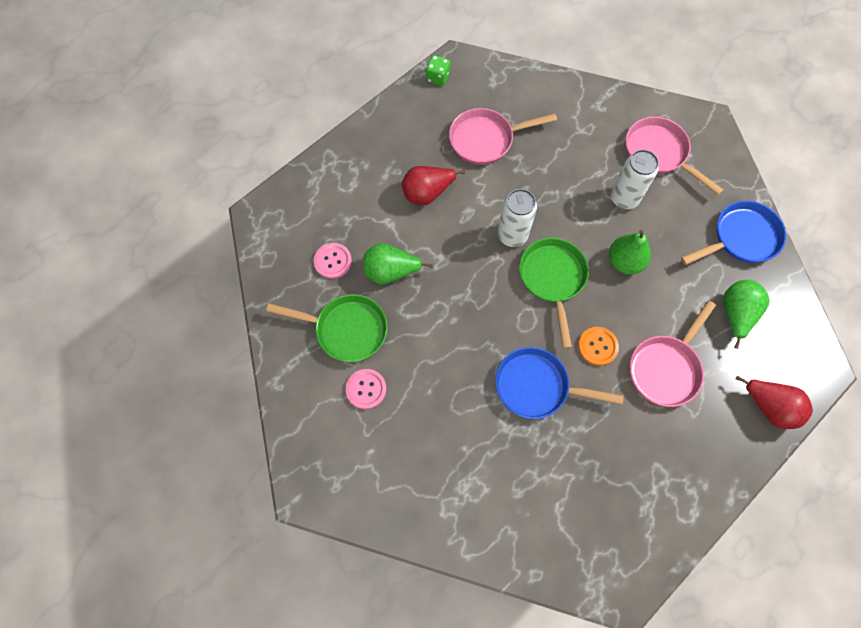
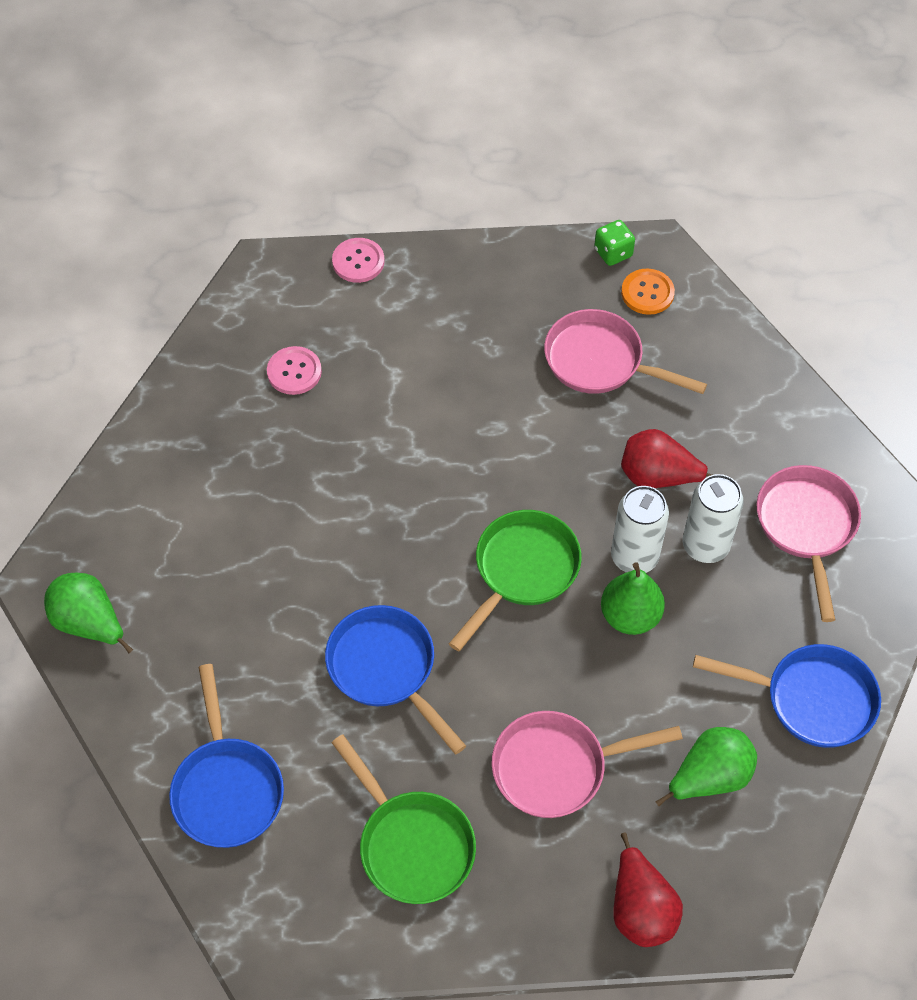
camera: 40 degrees right, 10 degrees down
(346, 330) = (239, 453): green pan -> green pan (412, 845)
(366, 389) = (200, 528): pink button -> pink button (358, 261)
(391, 272) = (346, 428): green pear -> green pear (89, 623)
(427, 193) = (471, 373): red pear -> red pear (658, 477)
(512, 235) = (523, 489): white can -> white can (634, 557)
(520, 522) = (227, 789): none -> blue pan
(597, 346) = (500, 682): orange button -> orange button (647, 293)

